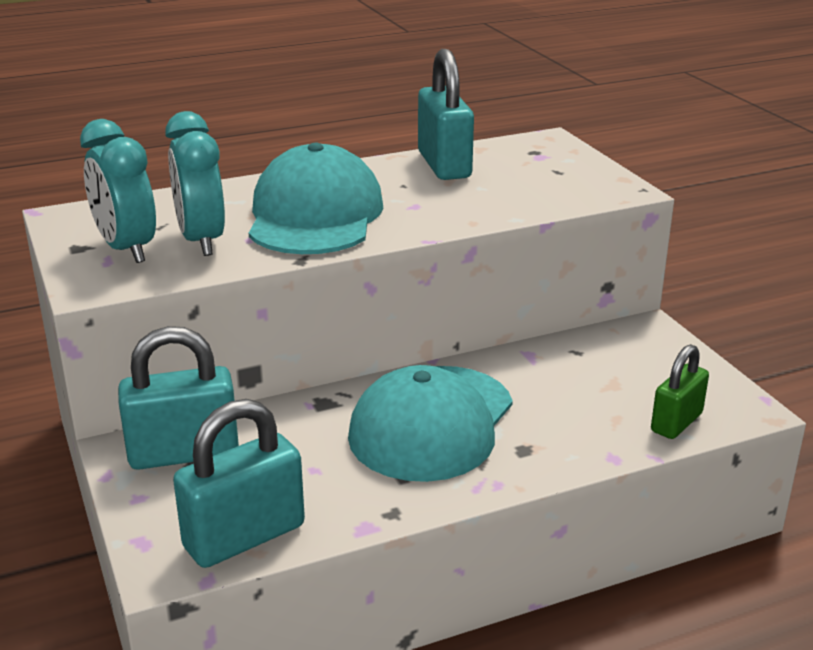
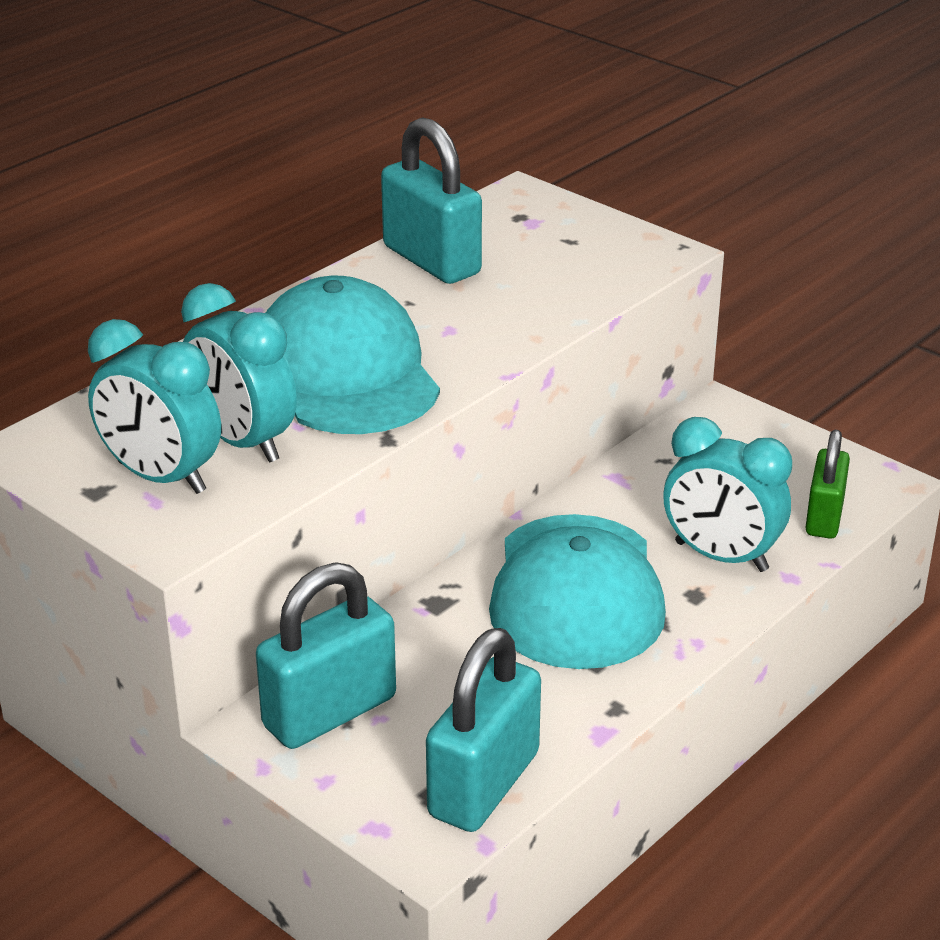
camera: 25 degrees left, 5 degrees up
(567, 428) = (721, 557): none -> turquoise clock

